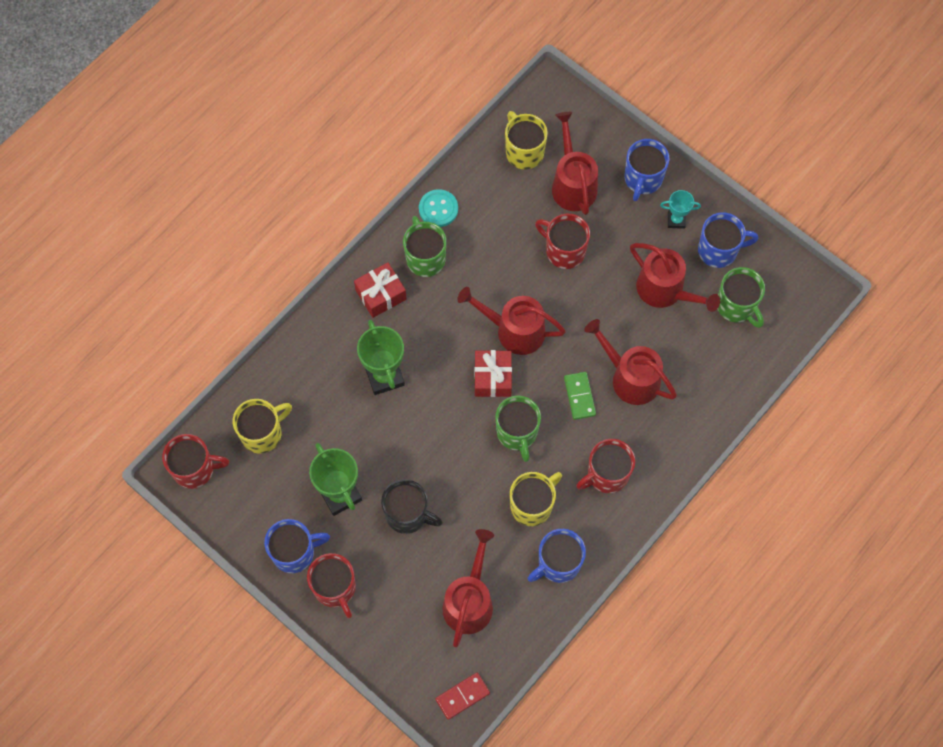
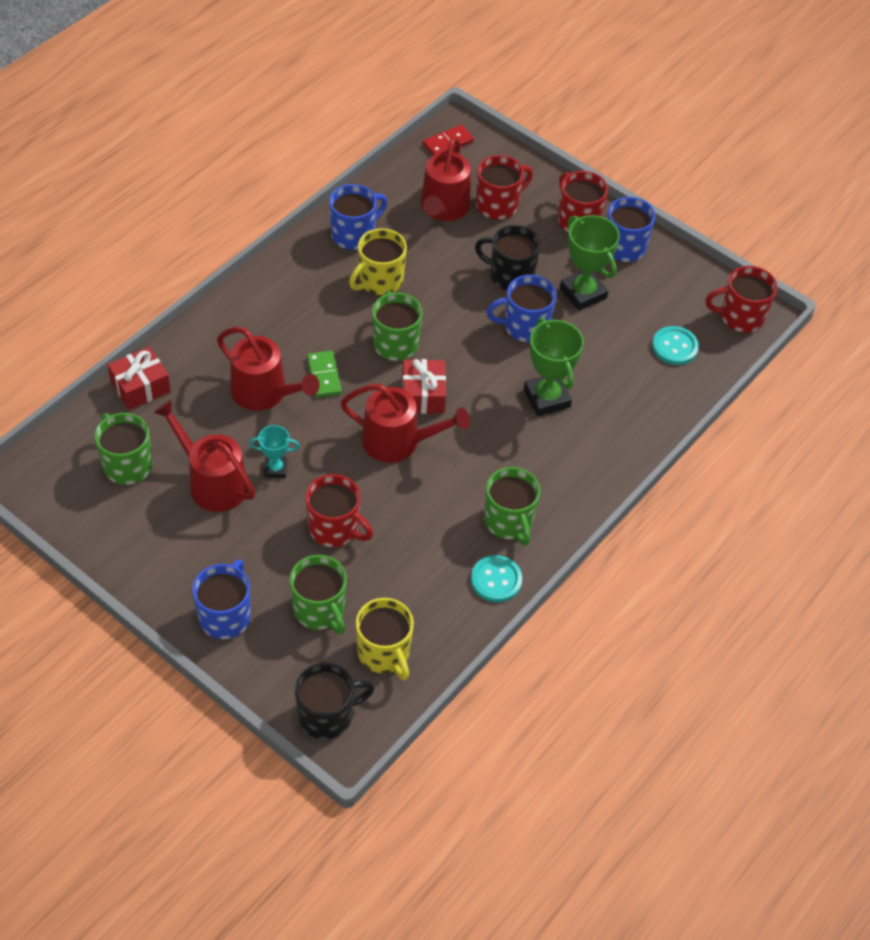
camera: 175 degrees right, 15 degrees down
(262, 433) = (674, 347): yellow mug -> turquoise button
(381, 294) = (560, 481): red gift -> red gift (140, 387)
(563, 107) = (327, 715): none -> black mug
(572, 184) = (320, 610): red watering can -> green mug
(606, 475) = (299, 305): red mug -> red mug (498, 205)
(676, 220) = (187, 564): turquoise trophy -> turquoise trophy (275, 469)
(719, 250) = (138, 527): blue mug -> blue mug (524, 326)

